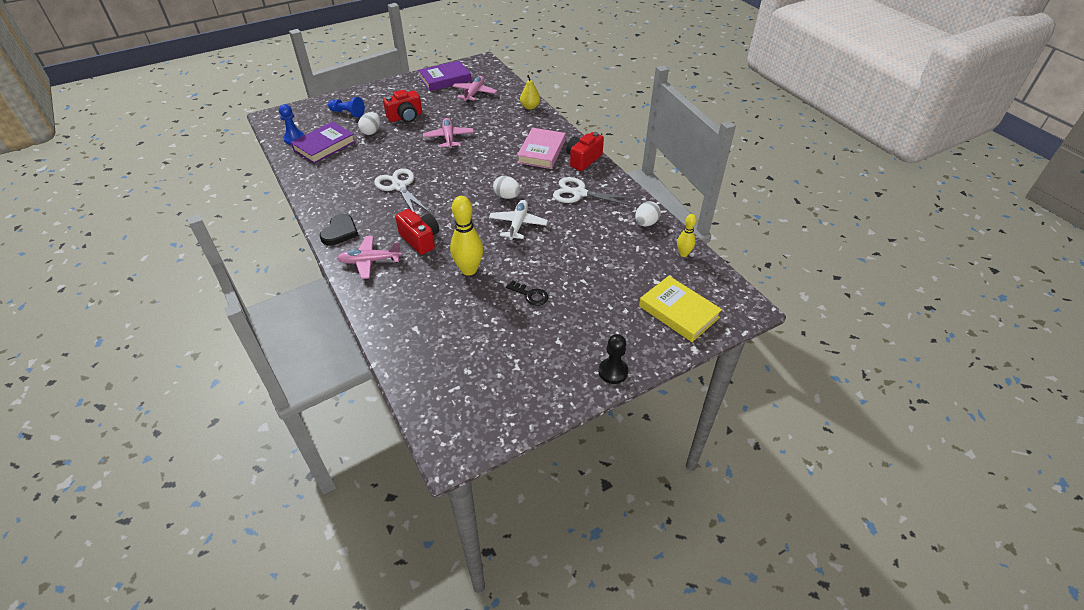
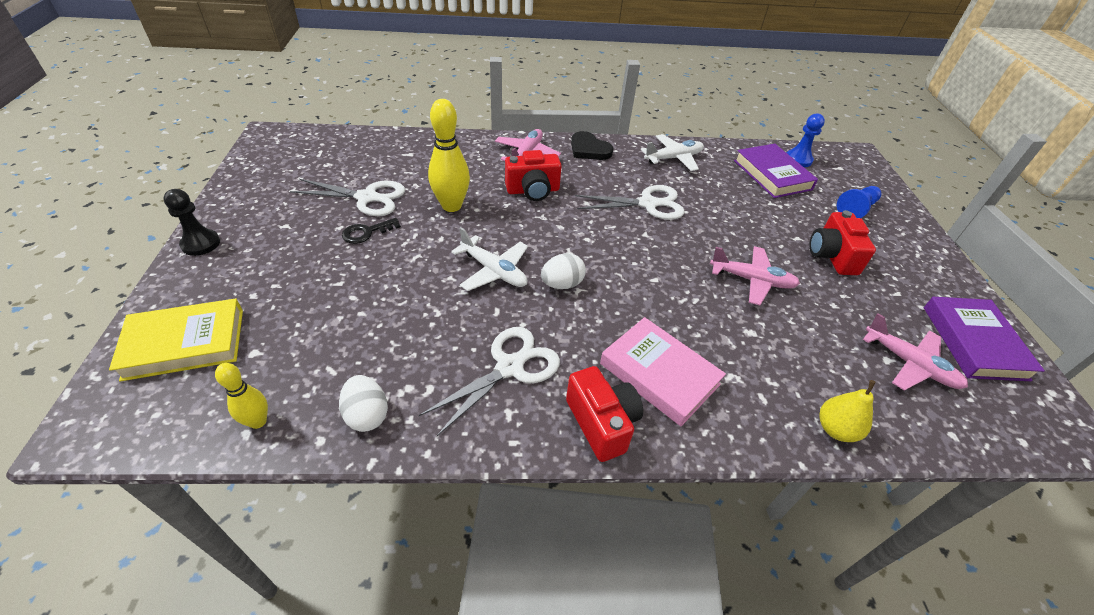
camera: 115 degrees right, 0 degrees up
(328, 189) = (673, 158): none -> white plane
(371, 132) = (796, 216): white egg -> none
(493, 318) = (367, 198): none -> white scissors

